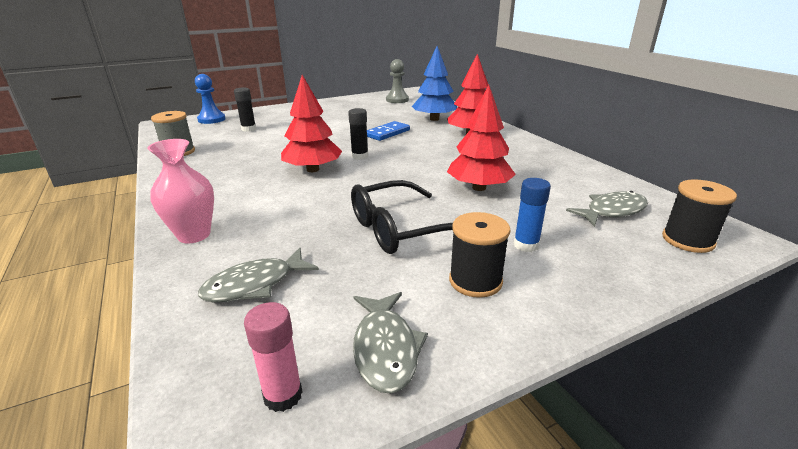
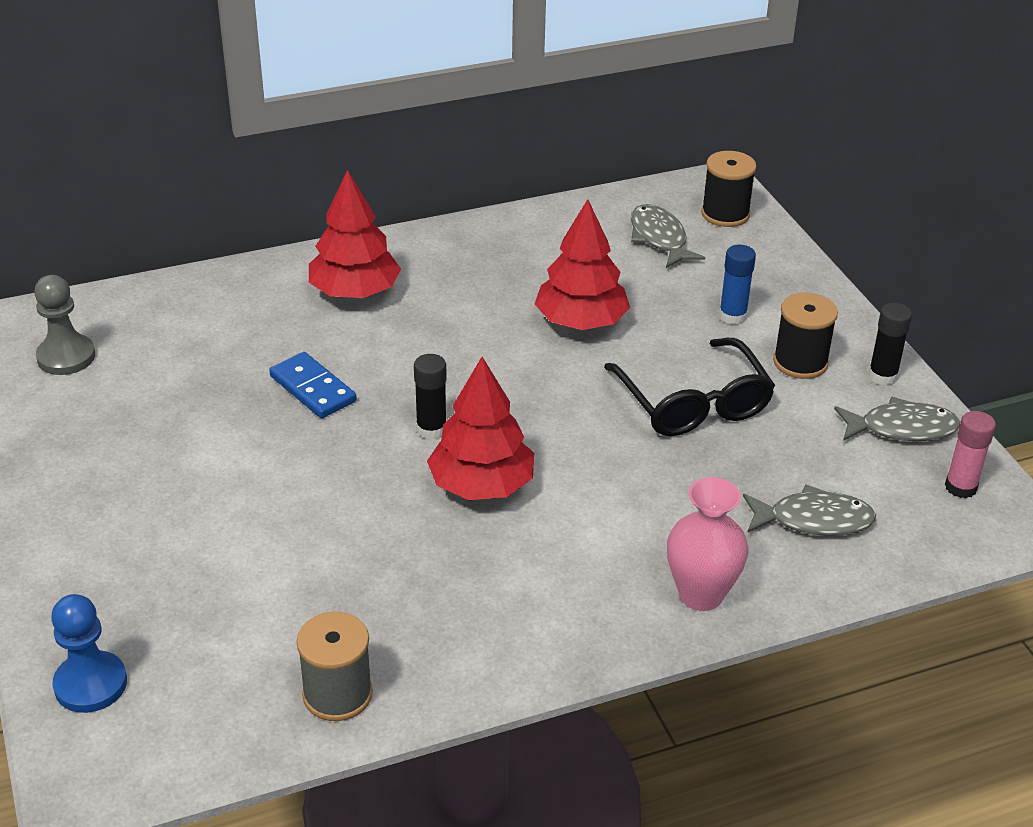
camera: 85 degrees left, 10 degrees up
(248, 129) = (206, 599): black glue stick -> black glue stick (882, 376)
(255, 285) = (813, 520): grey fish -> grey fish turned 60 degrees counterclockwise
(434, 119) = (245, 321): blue tree -> none

